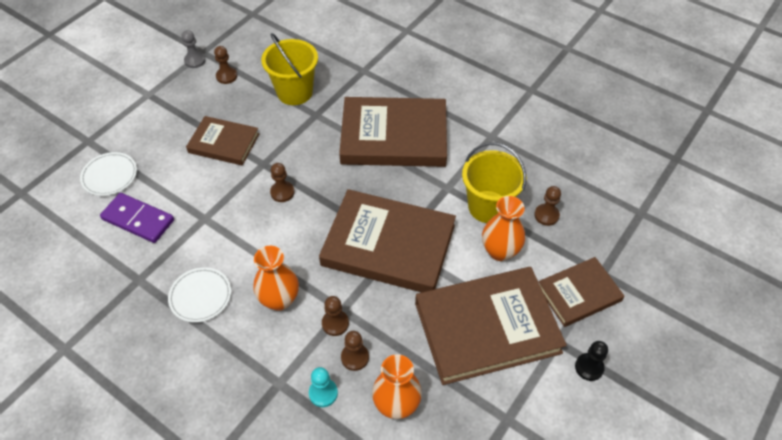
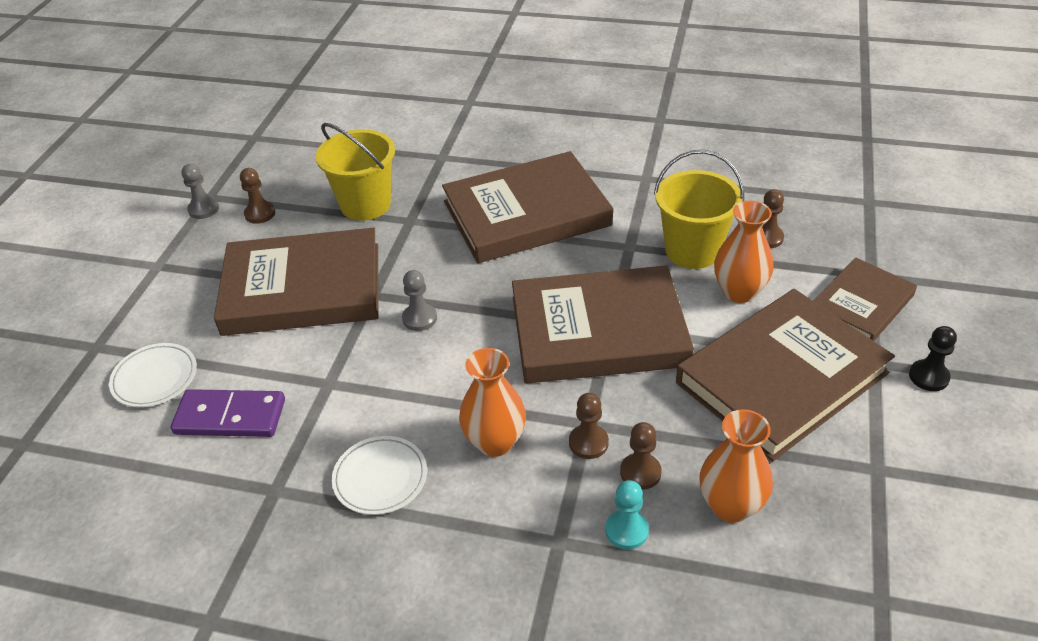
camera: 20 degrees left, 10 degrees down
(224, 143) = (302, 288): brown book -> brown book, size x1.77
(282, 192) = (419, 318): brown pawn -> grey pawn

